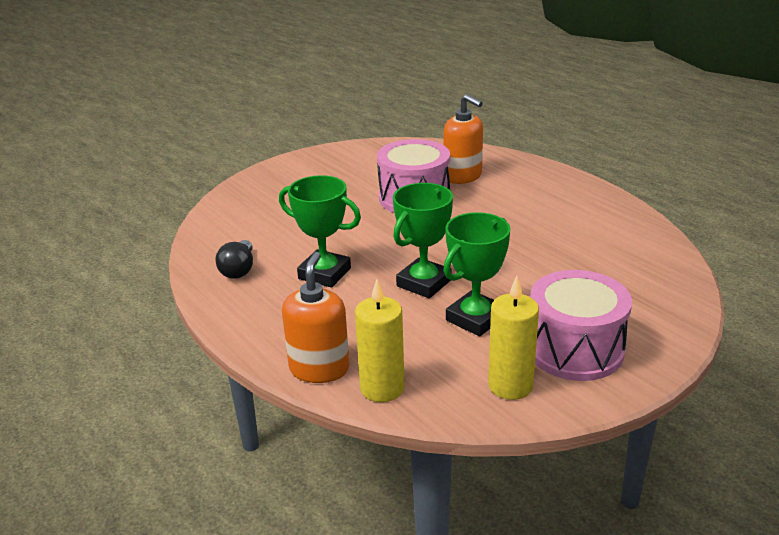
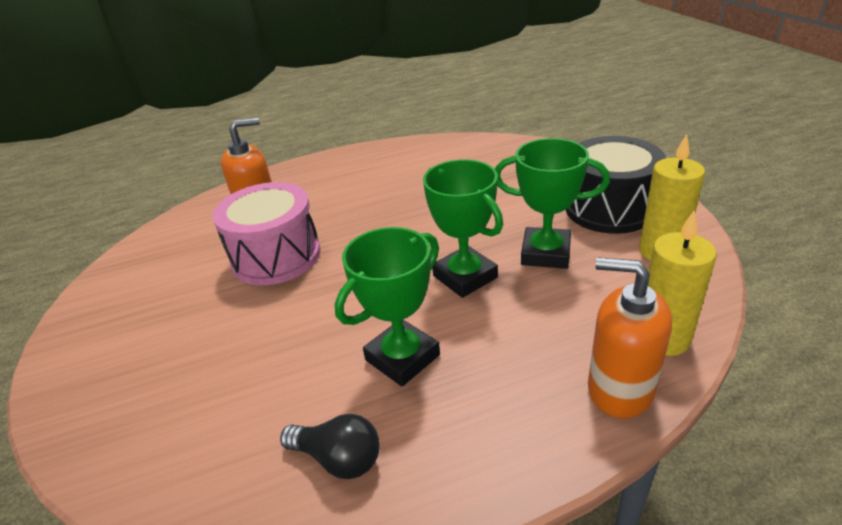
camera: 70 degrees left, 5 degrees up
(475, 319) = (545, 253): green trophy -> green trophy turned 45 degrees counterclockwise
(575, 349) = (609, 208): pink drum -> black drum

